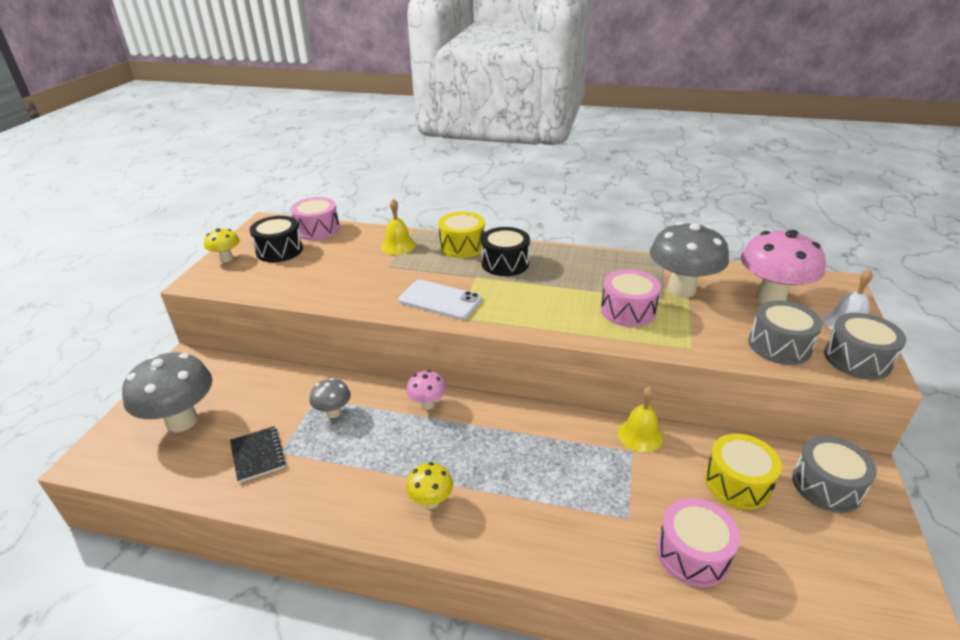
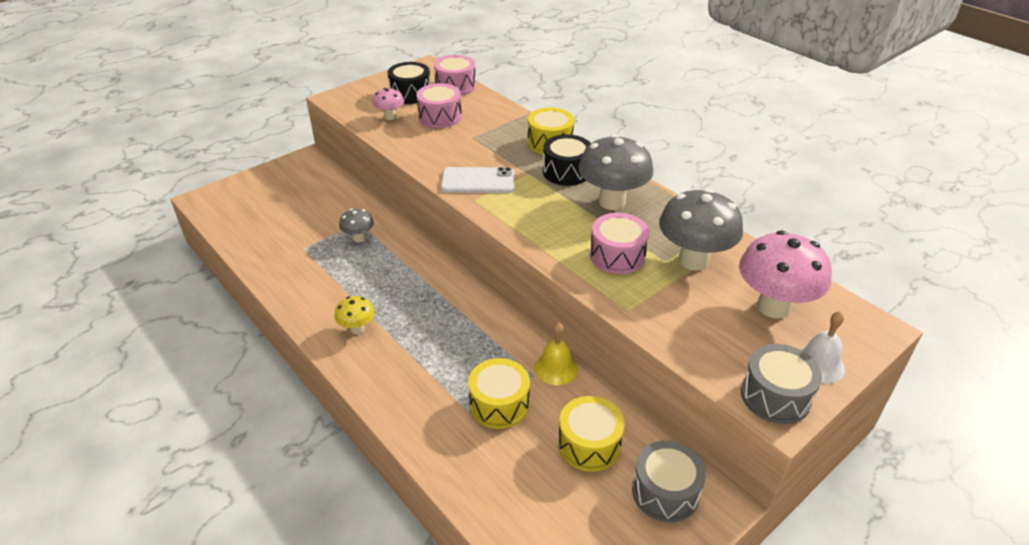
camera: 35 degrees right, 5 degrees up
(182, 421) = (268, 199): grey mushroom -> grey mushroom (612, 202)
(226, 259) = (369, 87): yellow mushroom -> none
(257, 455) = (288, 243): black notebook -> none
(398, 246) = (499, 123): yellow bell -> none
(427, 404) = (425, 263): pink mushroom -> pink mushroom (390, 117)
(440, 300) = (478, 181): white phone -> white phone turned 60 degrees counterclockwise
(635, 493) = (499, 404): none -> yellow drum
(693, 554) = (489, 465): pink drum -> pink drum (440, 117)
(779, 346) = (714, 348): grey drum -> none

